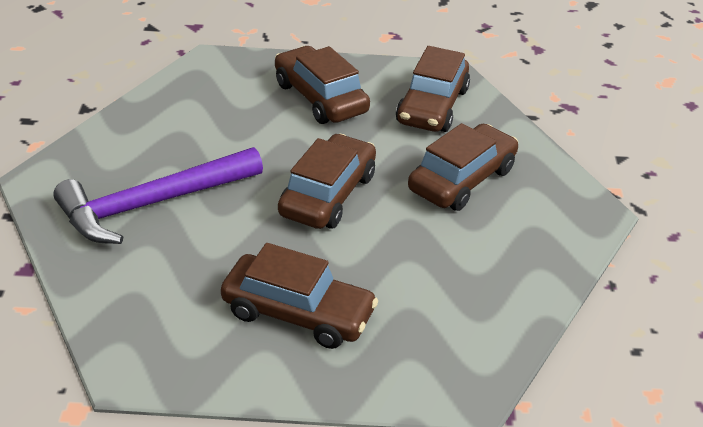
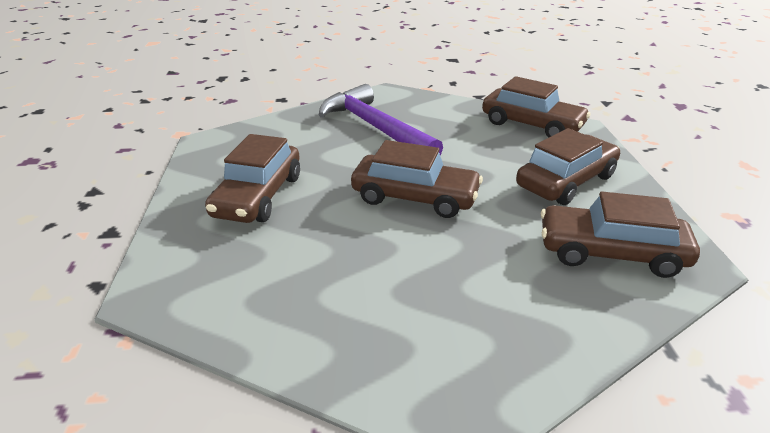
camera: 85 degrees right, 5 degrees down
(462, 180) = (478, 281): brown car -> brown car (531, 125)

